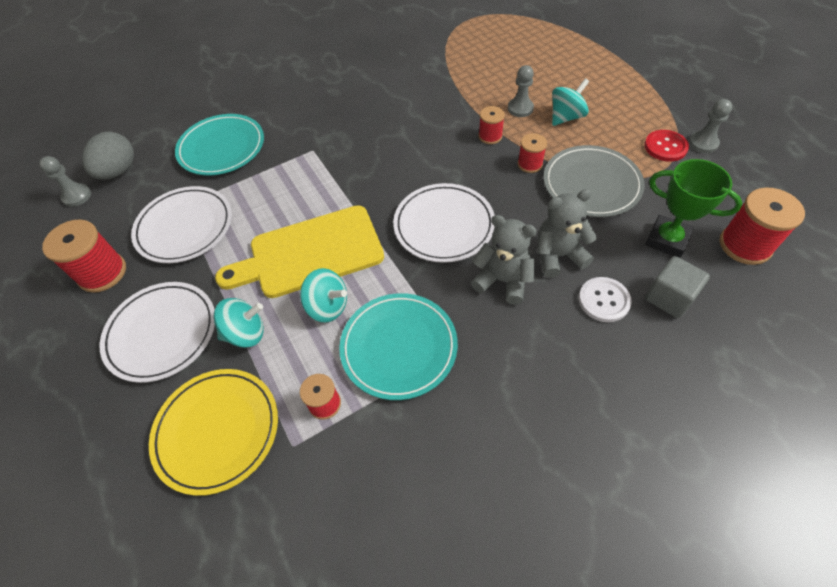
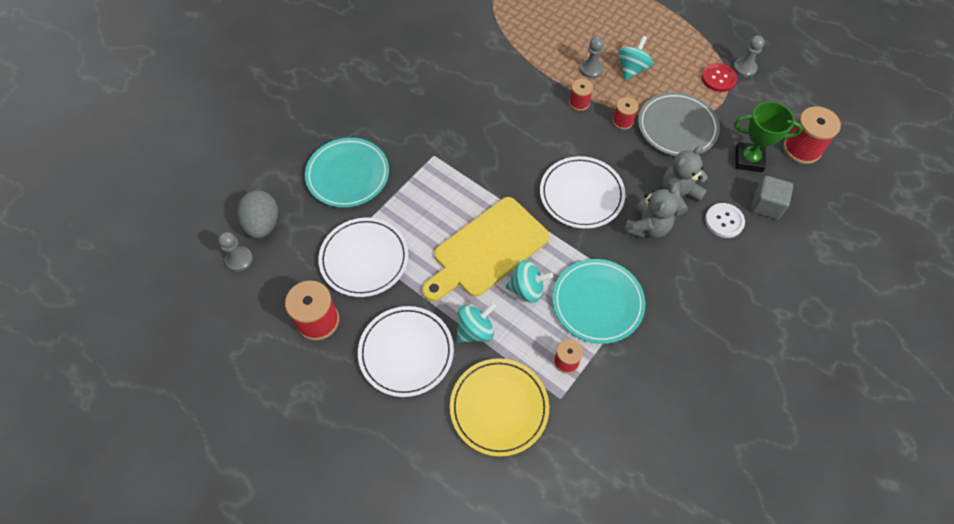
camera: 25 degrees left, 5 degrees up
(502, 280) = (647, 227): grey teddy bear -> grey teddy bear turned 120 degrees clockwise

